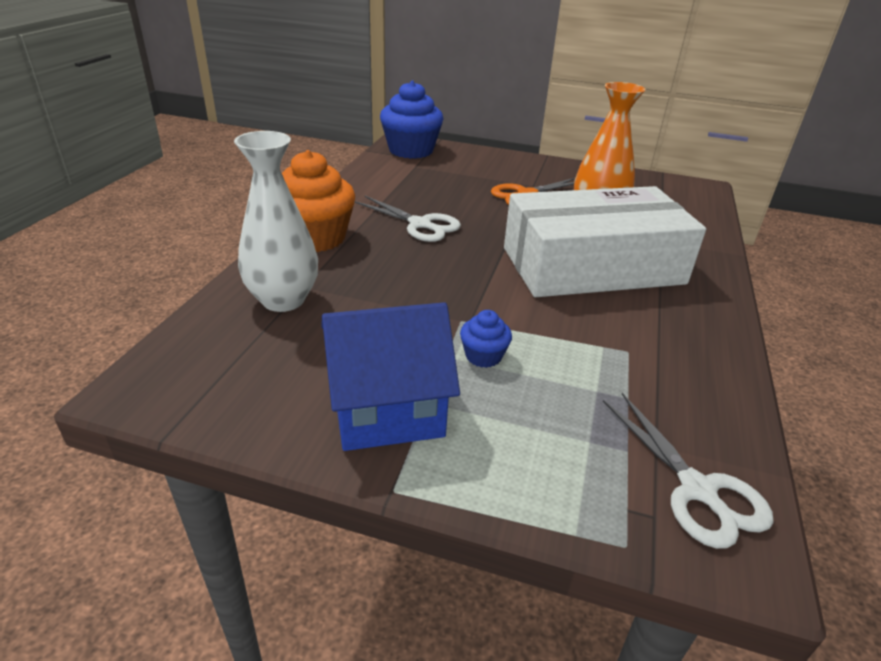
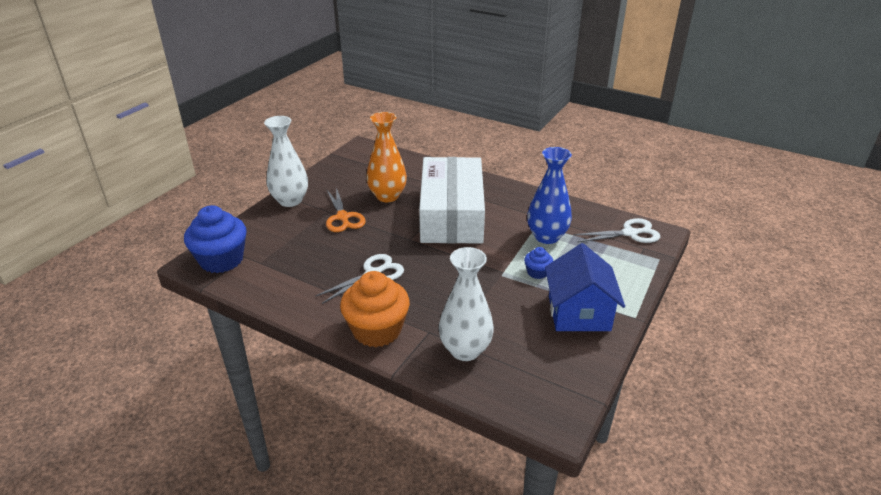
camera: 75 degrees left, 0 degrees up
(537, 164) = (290, 201): none -> white vase
(597, 363) = (547, 237): none -> blue vase

